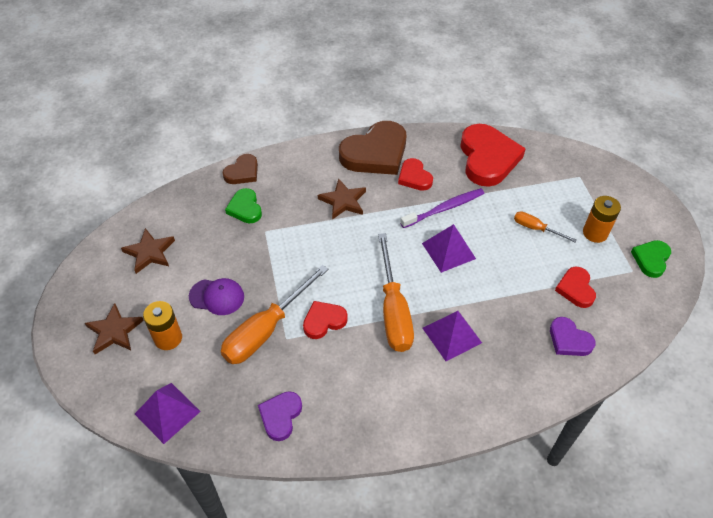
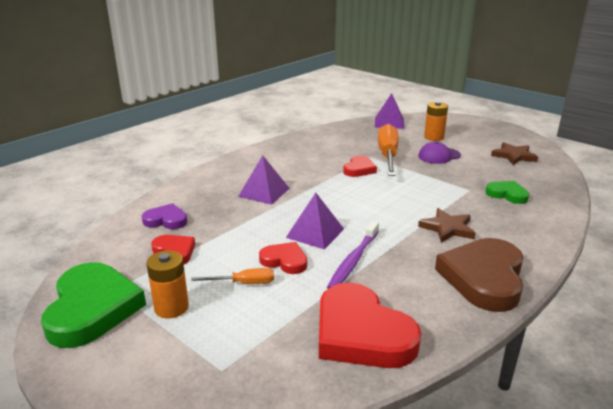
camera: 145 degrees right, 25 degrees down
(114, 331) = (464, 130): brown star -> none
(242, 172) = (556, 212): brown heart -> none
(280, 416) = (332, 137): purple heart -> none
(393, 310) = (319, 188): orange screwdriver -> none
(414, 177) = (415, 274): red heart -> red heart (284, 261)
(651, 259) = (92, 308): green heart -> green heart, size x1.91

